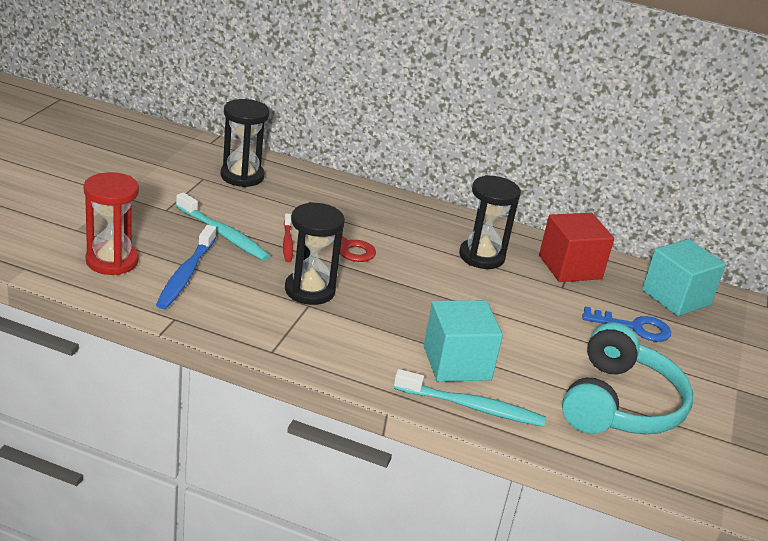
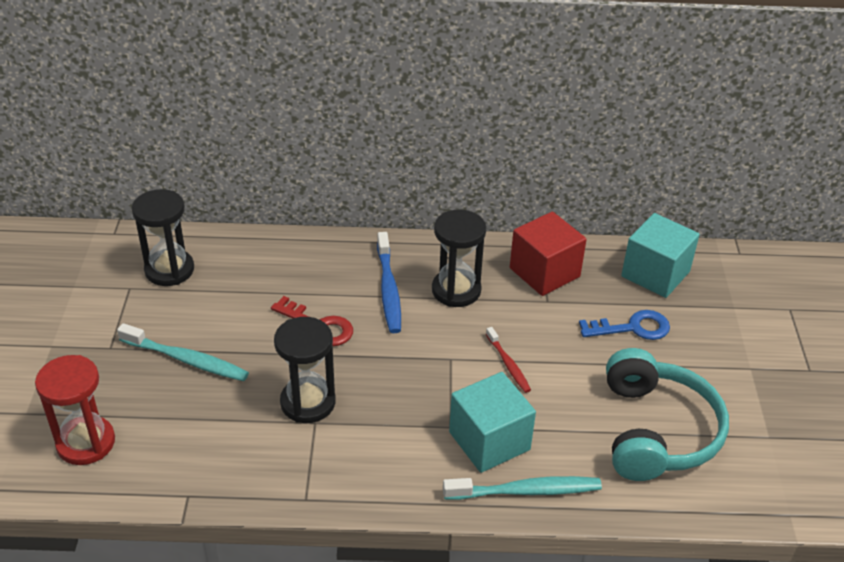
camera: 15 degrees left, 10 degrees up
(186, 274) = (172, 430): blue toothbrush -> blue toothbrush (388, 289)
(287, 242) = (257, 345): red toothbrush -> red toothbrush (508, 364)

